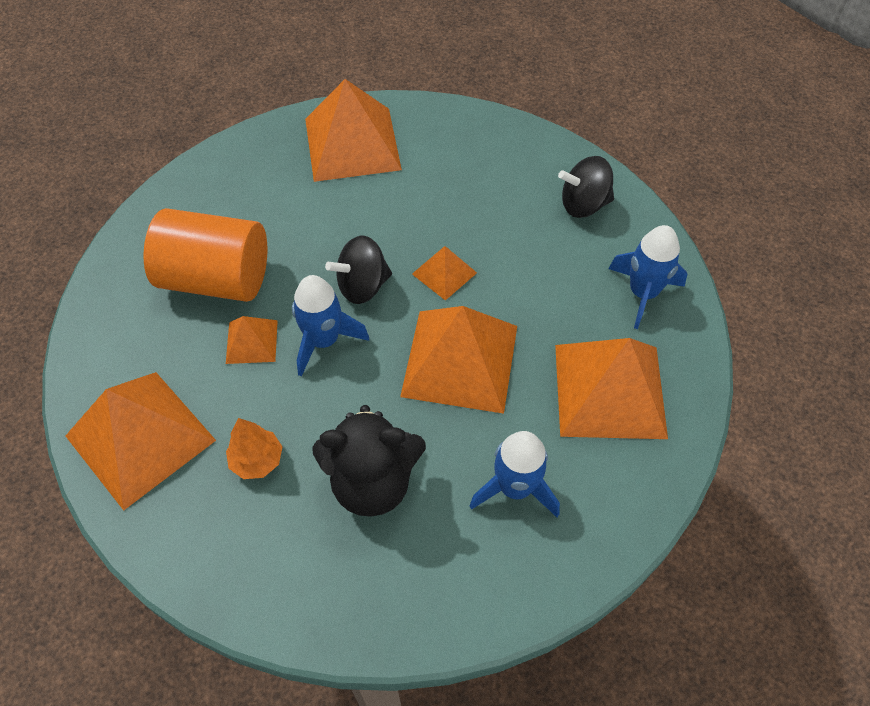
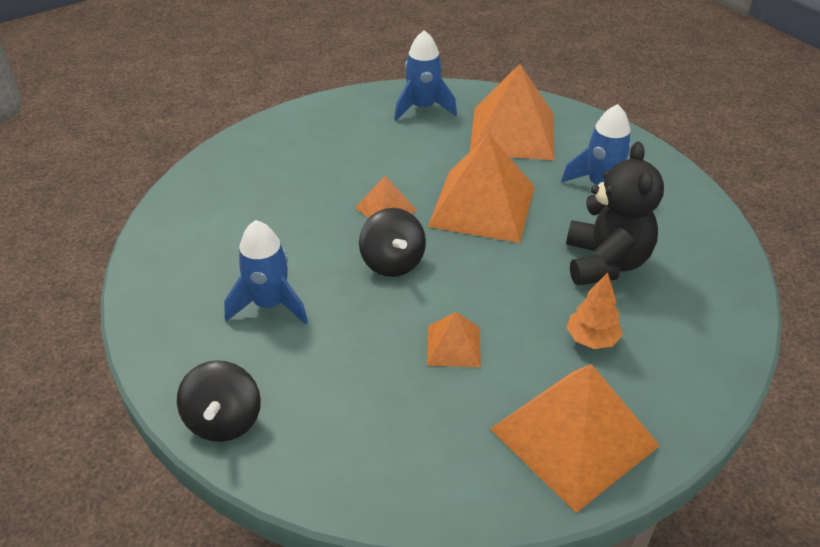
camera: 85 degrees left, 15 degrees down
(216, 278) = (364, 378): orange cylinder -> none
(324, 340) = (456, 291): blue rocket -> blue rocket (270, 304)
(352, 144) = (194, 264): orange pyramid -> none
(583, 204) = (324, 125): black spinning top -> black spinning top (224, 420)

